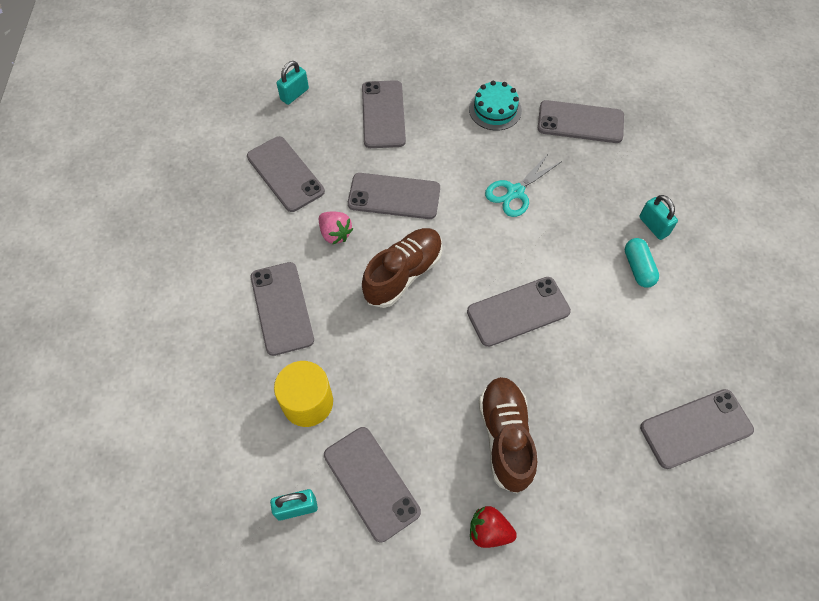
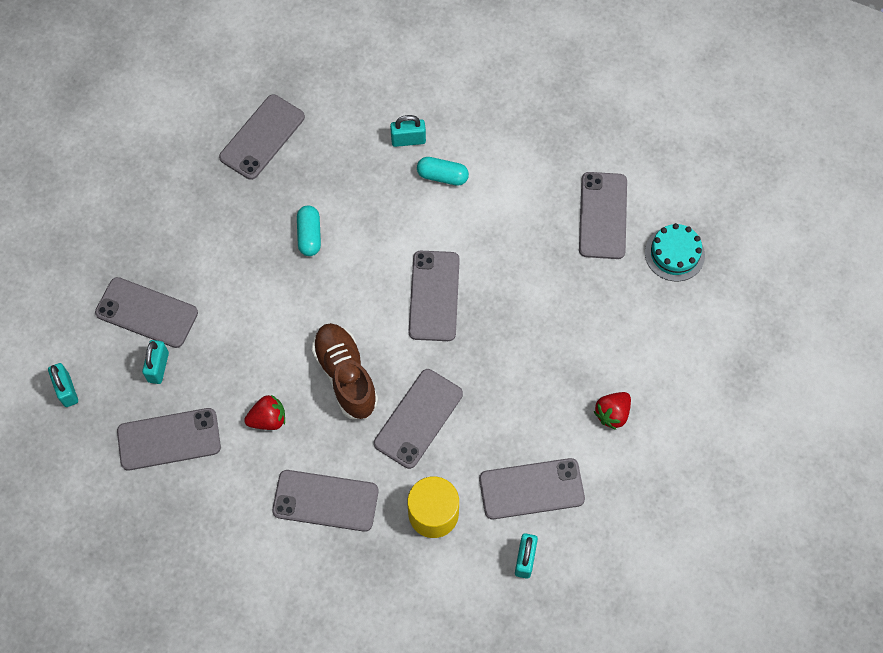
camera: 65 degrees left, 5 degrees up
(335, 234) = (268, 419): pink strawberry -> red strawberry
(342, 141) = (158, 367): none -> turquoise padlock
(394, 196) = (254, 346): grey phone -> grey phone (418, 418)
(495, 109) = (202, 205): turquoise cake -> turquoise cake (674, 254)
(505, 437) = (542, 363): brown shoe -> none
(515, 192) = (309, 235): turquoise scissors -> turquoise capsule

